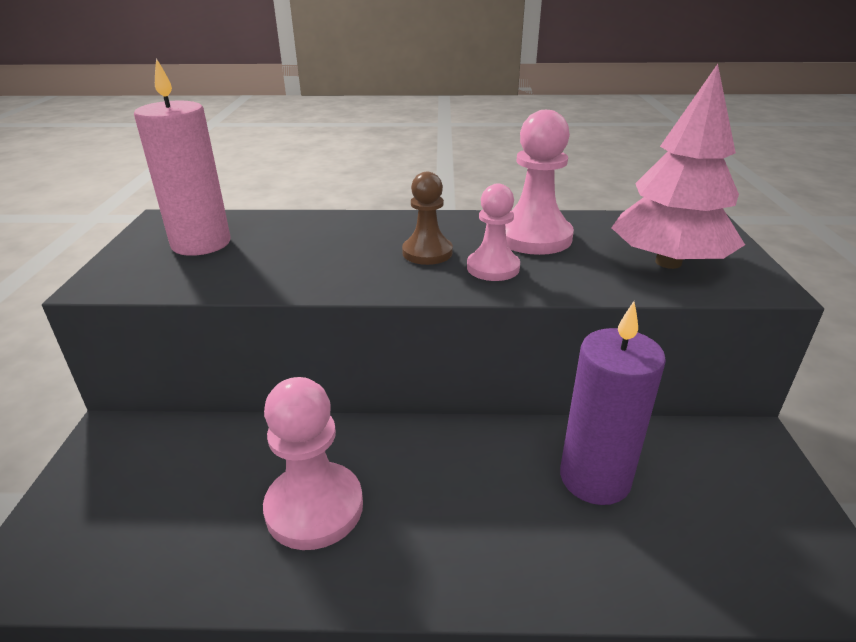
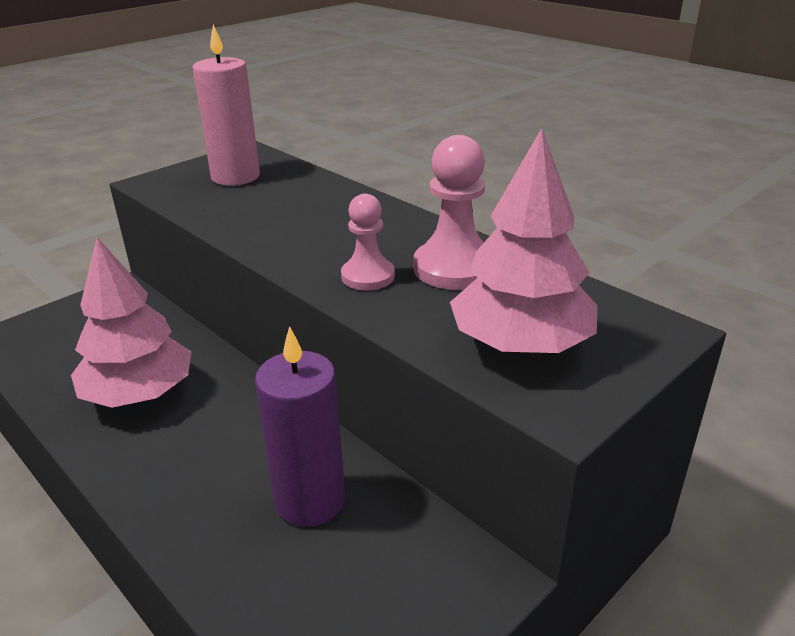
camera: 45 degrees right, 0 degrees up
(314, 507) = (139, 394): pink pawn -> pink tree
(427, 253) = (349, 243): brown pawn -> none

